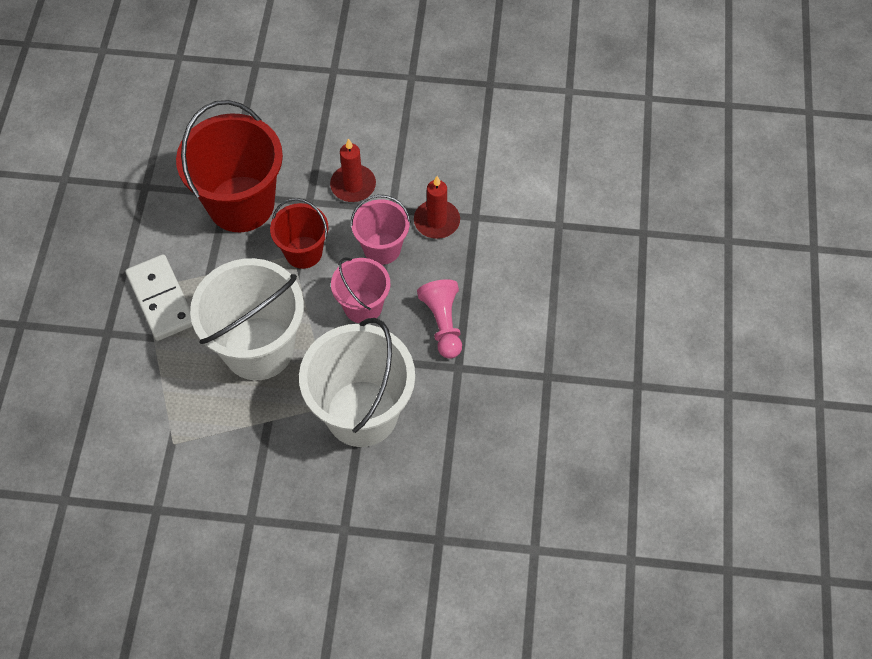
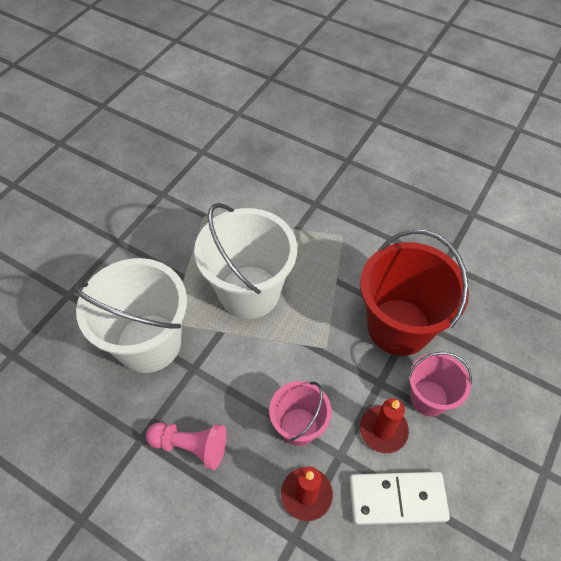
camera: 115 degrees right, 5 degrees down
(161, 299) = (328, 243): white domino -> white domino (397, 498)
(303, 252) = (325, 357): red bucket -> none
(363, 306) = (246, 384): pink bucket -> pink bucket (429, 398)

